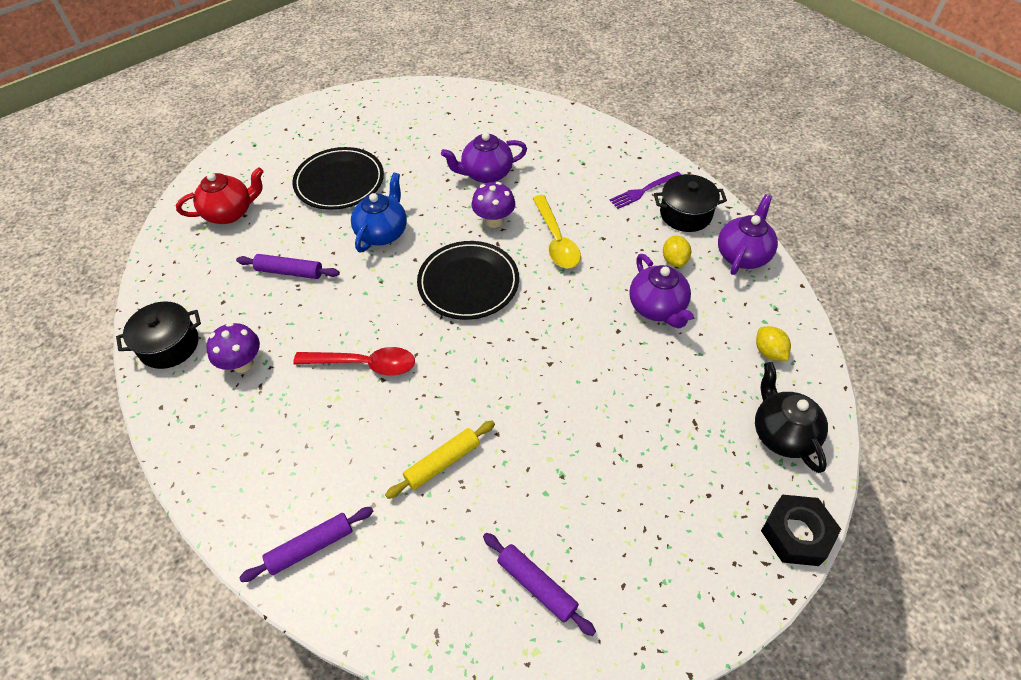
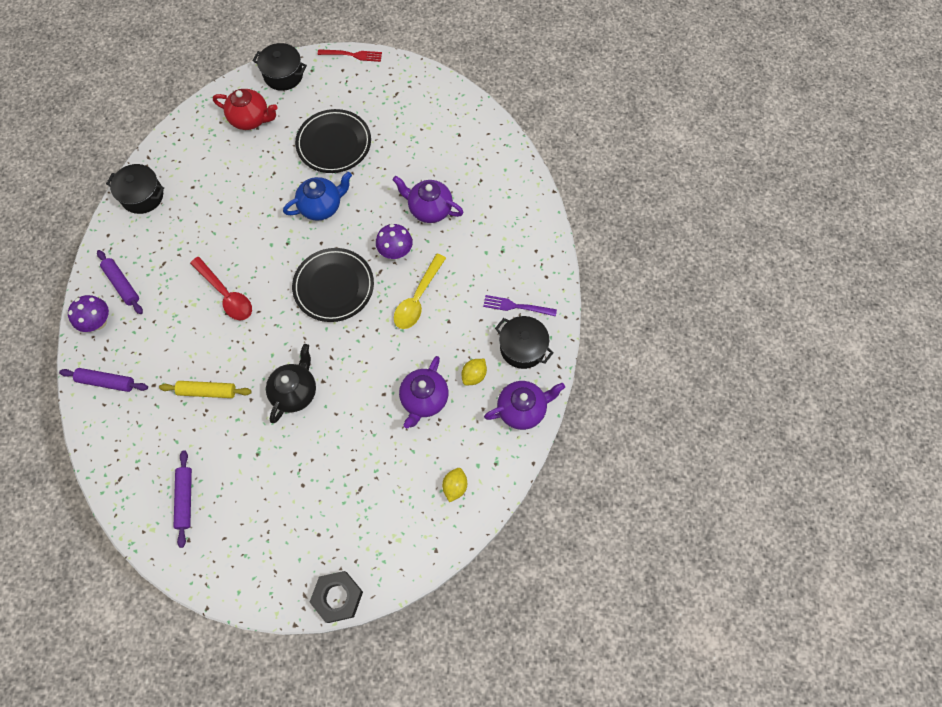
camera: 40 degrees right, 15 degrees up
(228, 163) = (283, 75): none -> black pot
(242, 363) = (167, 240): purple mushroom -> purple mushroom (98, 322)
(284, 114) = (353, 55): none -> red fork
(289, 272) = (244, 194): purple rolling pin -> purple rolling pin (122, 284)
(782, 434) = (399, 540): black teapot -> black teapot (295, 392)

